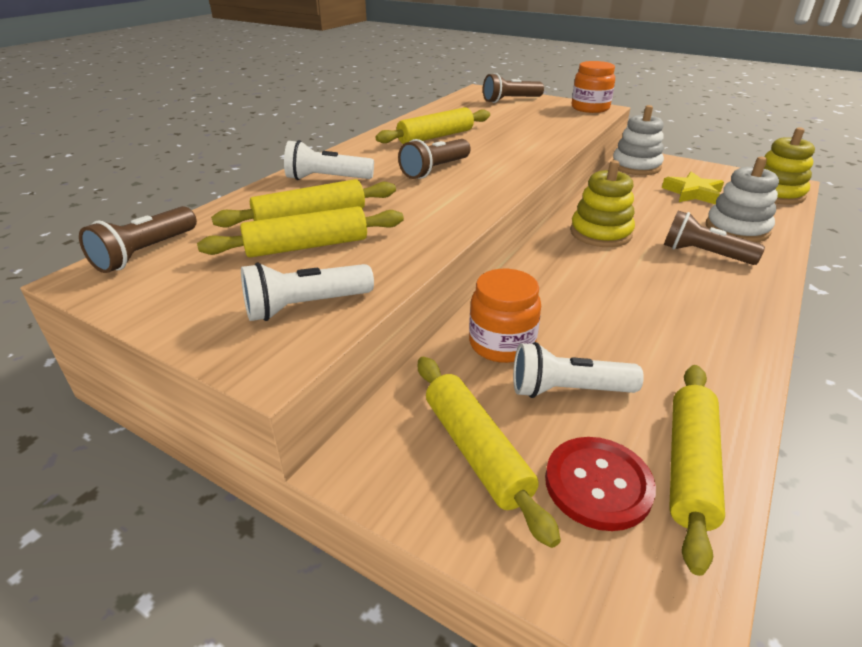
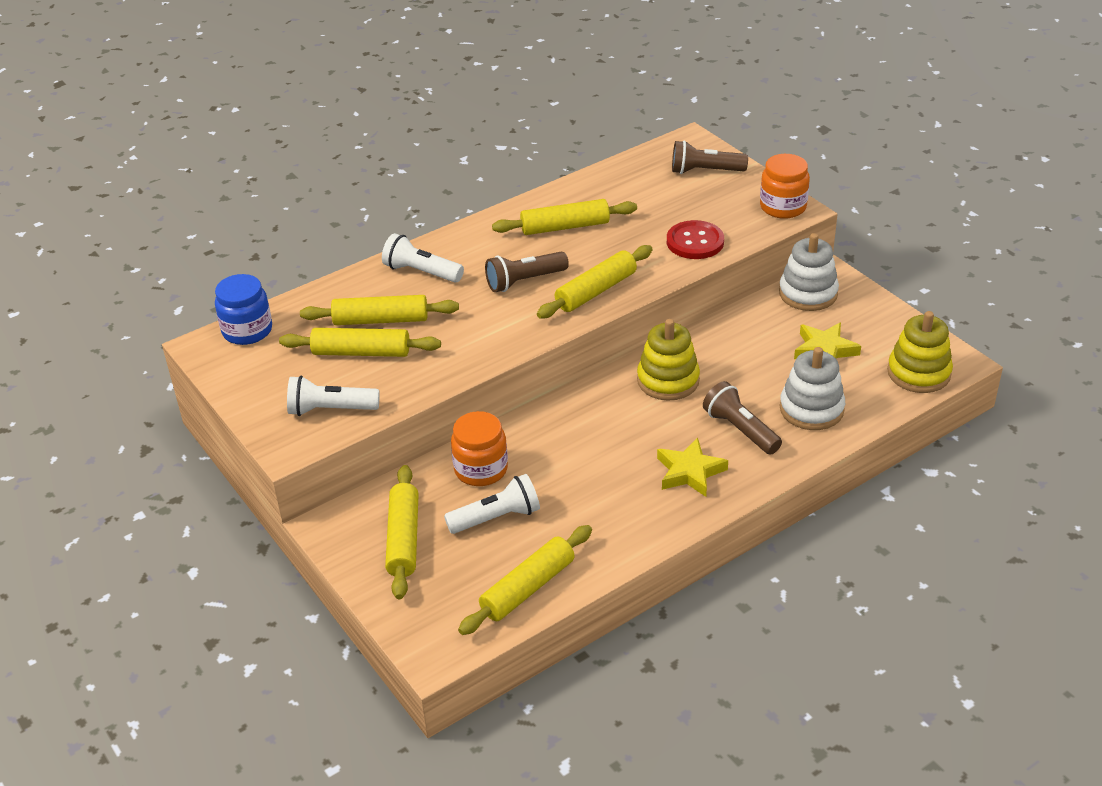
camera: 25 degrees right, 5 degrees up
(145, 253) = (247, 331): brown flashlight -> blue jar
(507, 166) = (596, 291): none -> yellow rolling pin
(567, 390) = (497, 518): white flashlight -> white flashlight turned 135 degrees clockwise
(598, 484) = (460, 580): red button -> red button (695, 242)
(706, 295) = (690, 472): none -> yellow star

